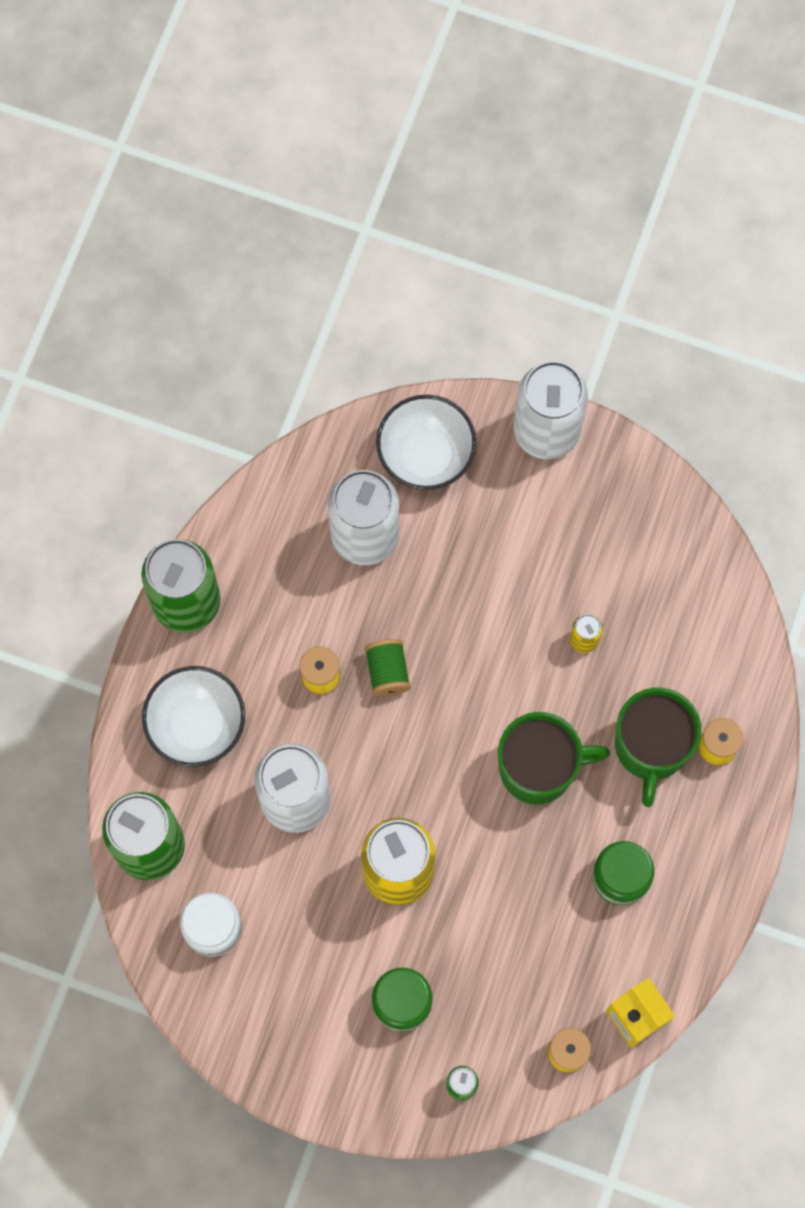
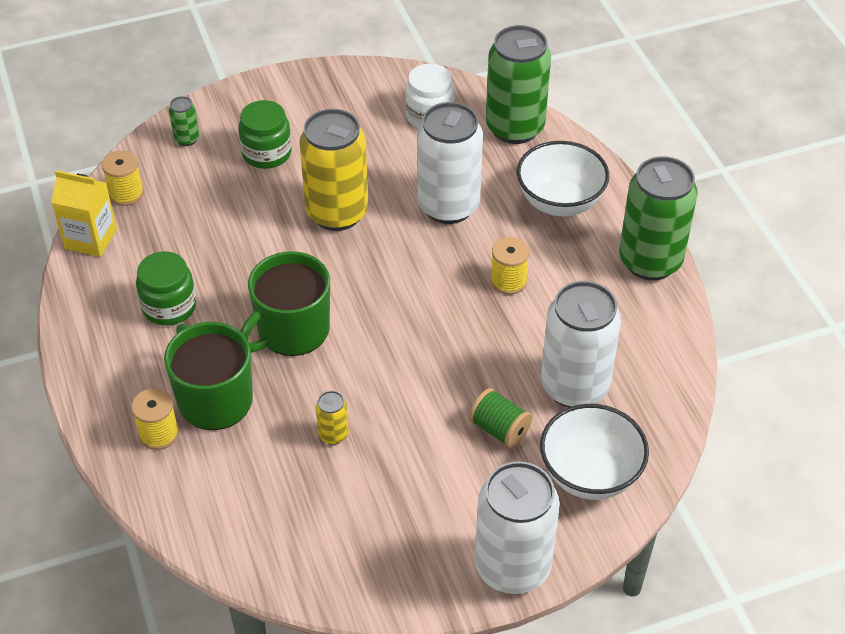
camera: 140 degrees right, 25 degrees down
(387, 672) = (463, 314): green spool -> green spool (499, 429)

